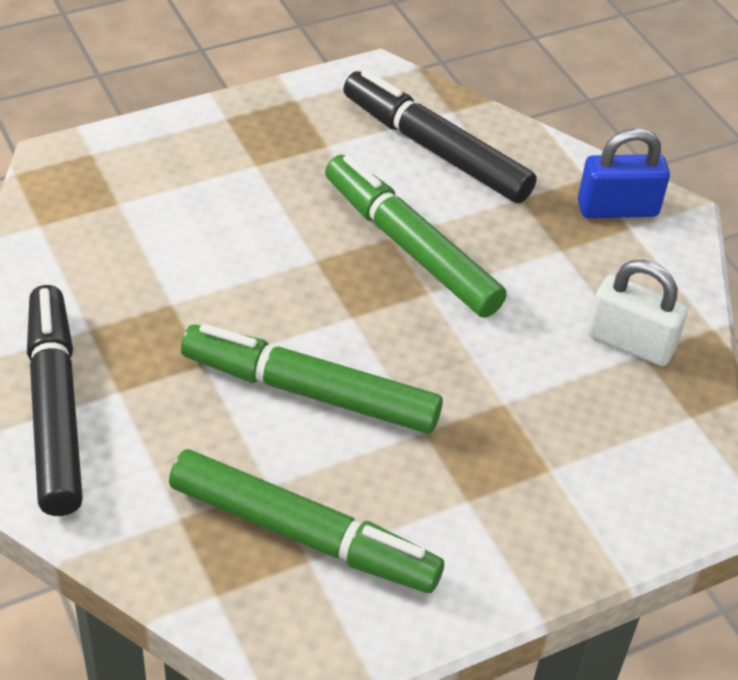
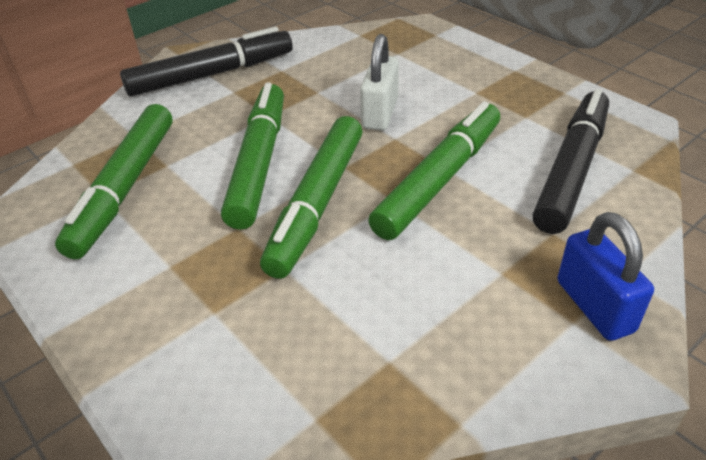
camera: 80 degrees right, 5 degrees down
(411, 355) = (317, 203): none -> green marker
(630, 342) = (399, 347): white padlock -> white padlock (380, 113)

